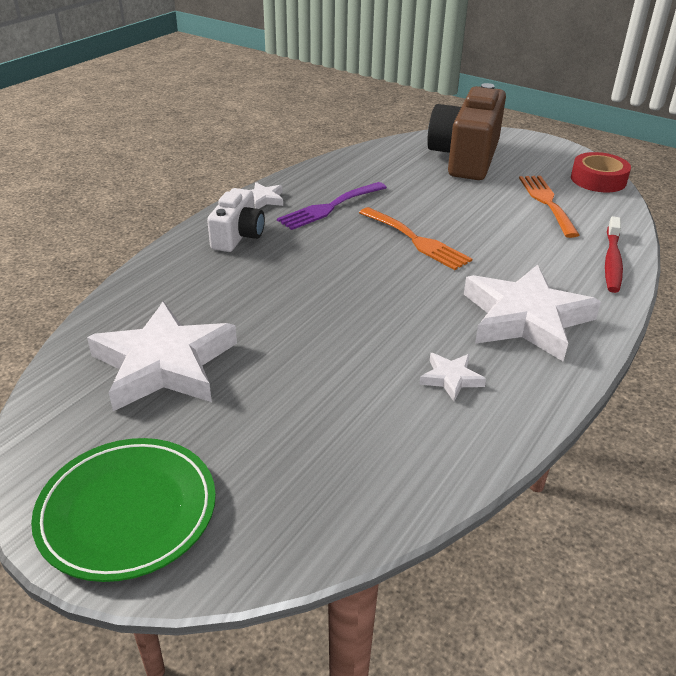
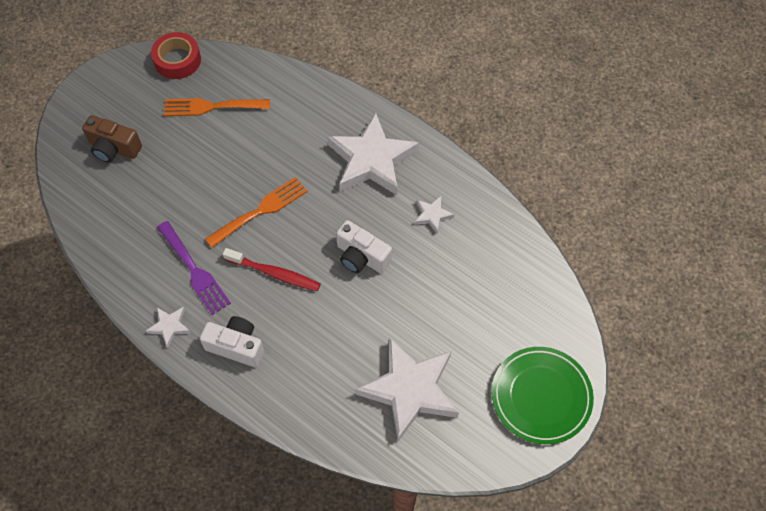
camera: 85 degrees left, 25 degrees up
(366, 316) = (361, 257): none -> white camera
(465, 158) = (114, 148): brown camera -> brown camera, size x0.54
(612, 261) = (306, 90): red toothbrush -> red toothbrush (274, 273)

